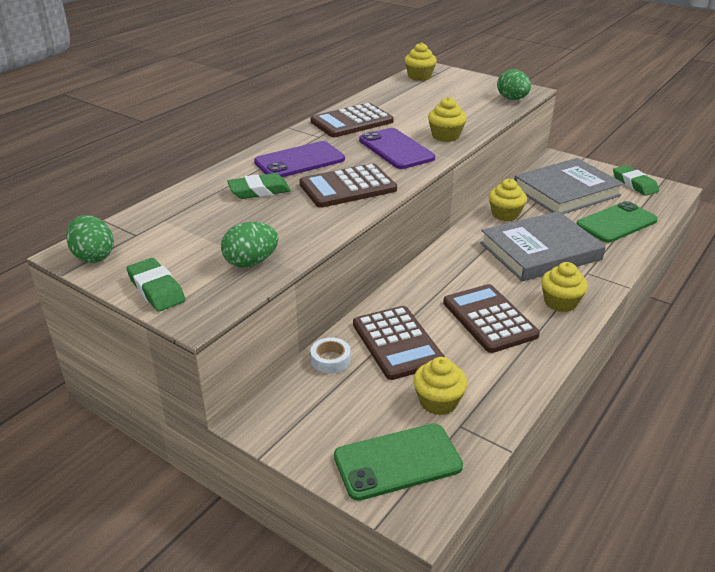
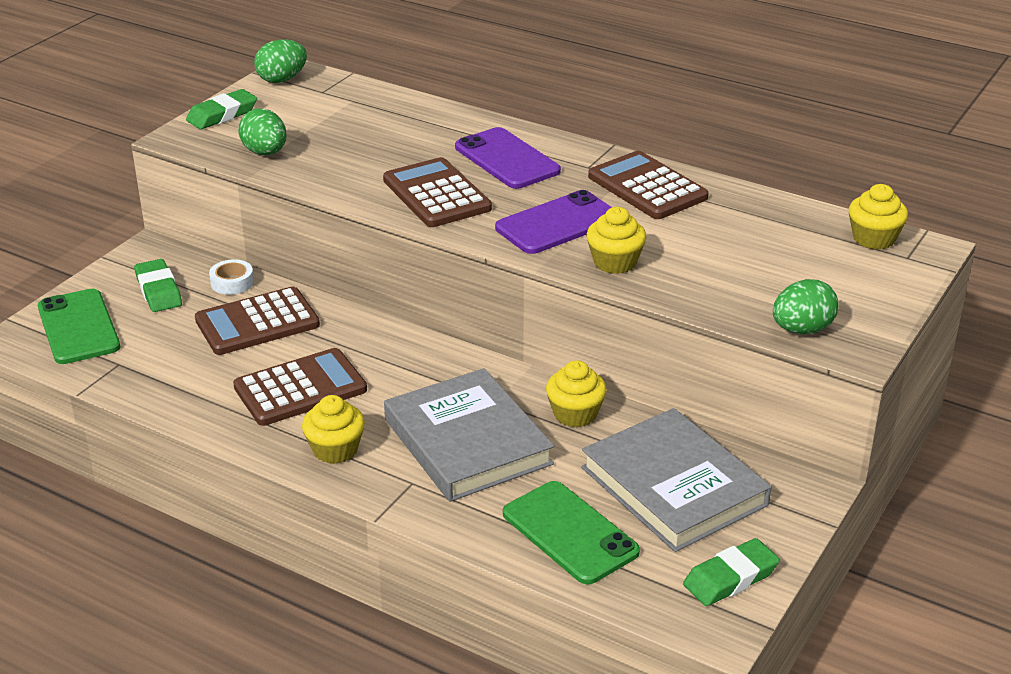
camera: 85 degrees right, 0 degrees up
(259, 191) = (422, 142): green eraser -> green eraser (158, 291)
(438, 401) = (156, 350): yellow cupcake -> none

